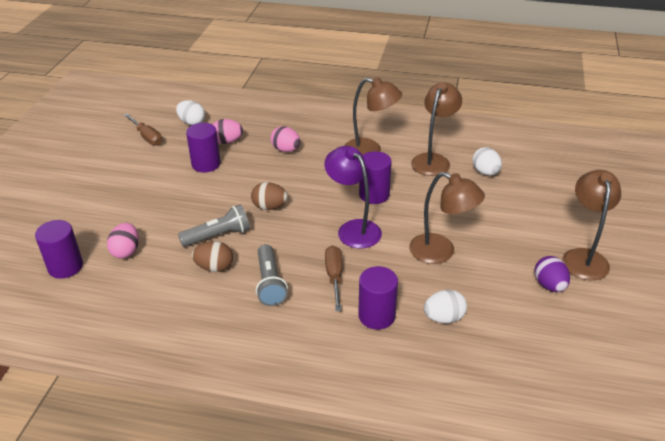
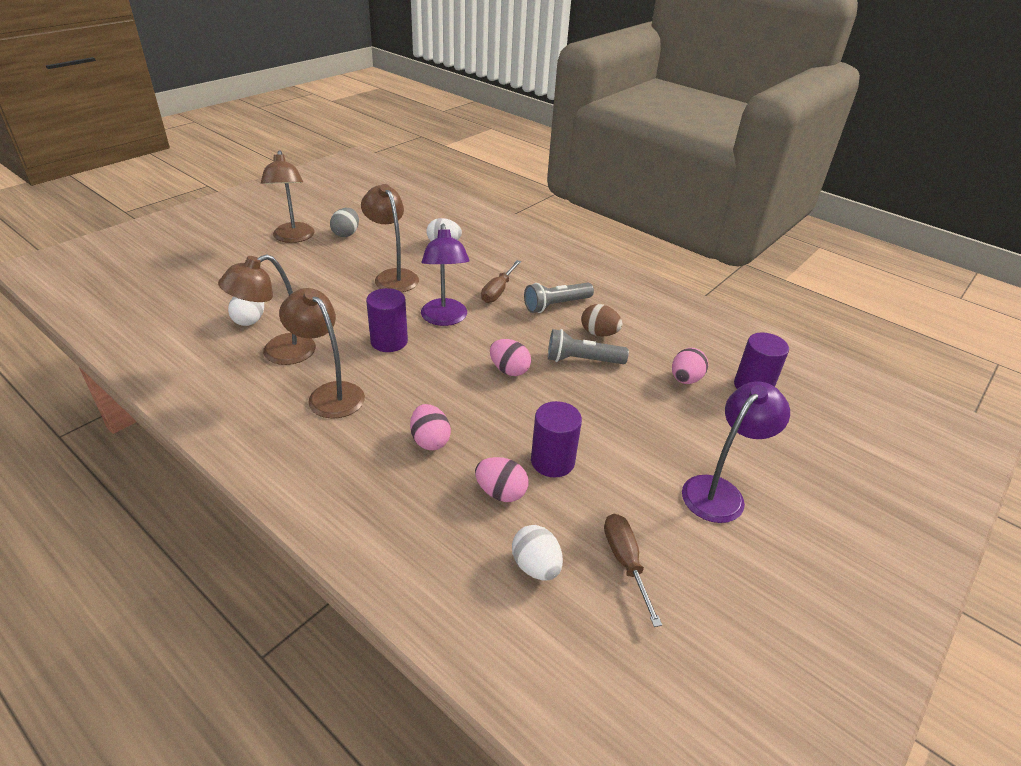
camera: 155 degrees left, 0 degrees up
(95, 183) = (720, 491): none -> purple lamp
(269, 207) = (509, 370): brown egg -> pink egg
(270, 283) = (556, 305): grey flashlight -> grey flashlight turned 135 degrees counterclockwise
(376, 316) = (489, 260): purple cylinder -> none
(549, 285) = (346, 234): purple egg -> grey egg
(583, 257) = (293, 238): brown lamp -> brown lamp turned 45 degrees counterclockwise

